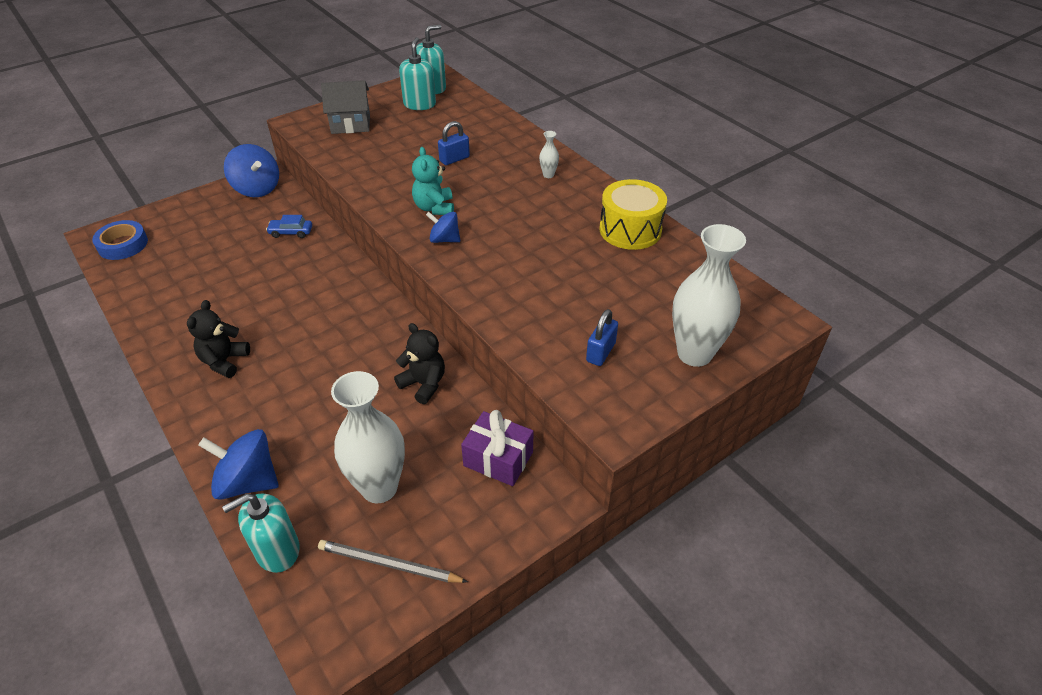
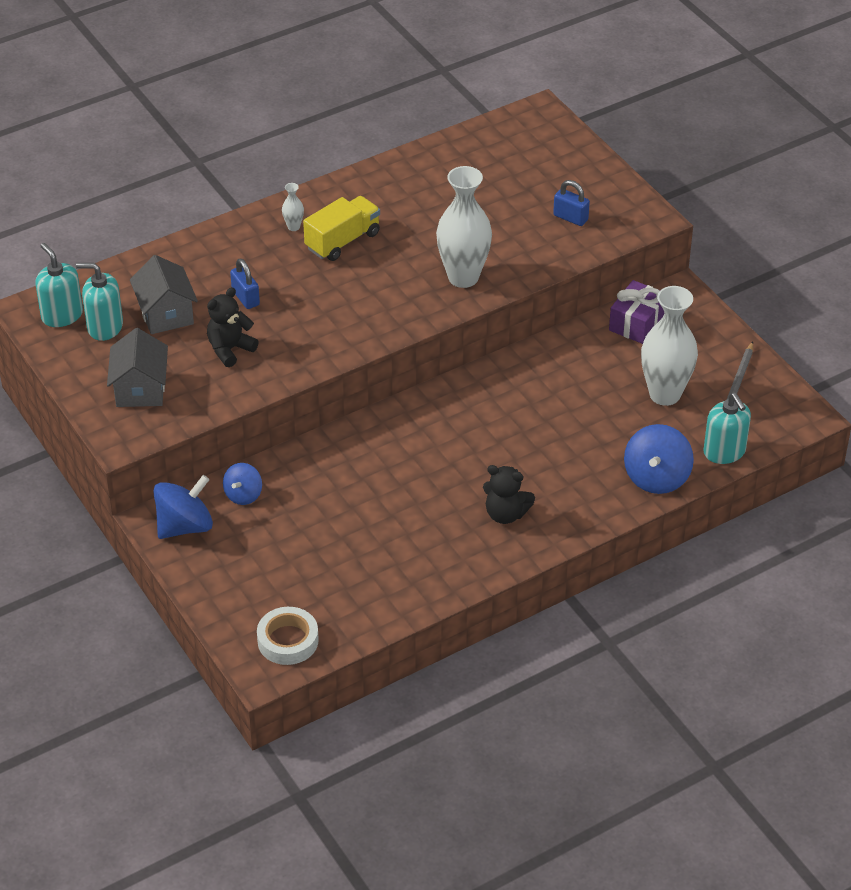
camera: 85 degrees left, 0 degrees up
(123, 244) = (288, 640): blue tape -> white tape
(291, 232) = (289, 483): blue car -> none
(424, 384) = (548, 368): black teddy bear -> black teddy bear (230, 349)
(434, 126) = (166, 314): none -> grey house
(434, 208) = (342, 314): turquoise teddy bear -> none
(444, 239) = (400, 307): blue spinning top -> blue spinning top (243, 495)
(534, 201) = (342, 241): none -> yellow truck
(630, 230) = (402, 180): yellow drum -> none
(694, 354) = (575, 166): white vase -> white vase (463, 277)

